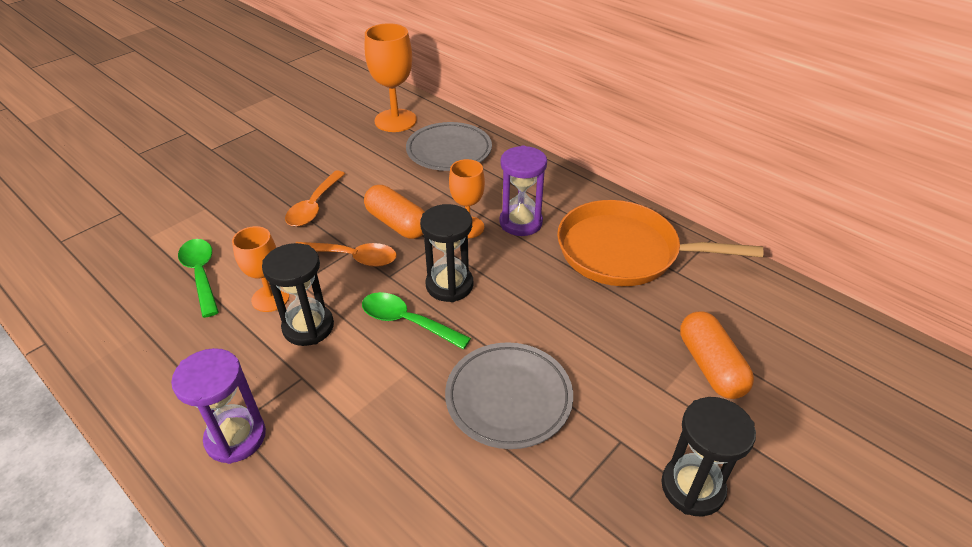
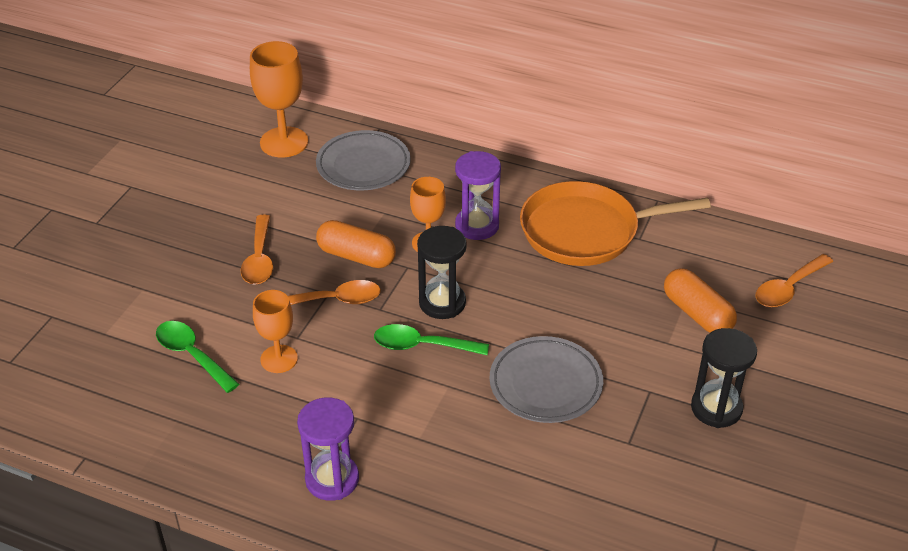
camera: 20 degrees left, 0 degrees up
(308, 327) = (333, 374): black hourglass -> none
(828, 366) = (788, 288): none -> orange spoon

